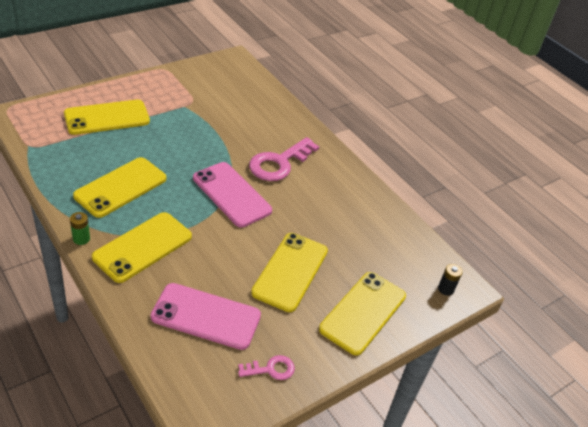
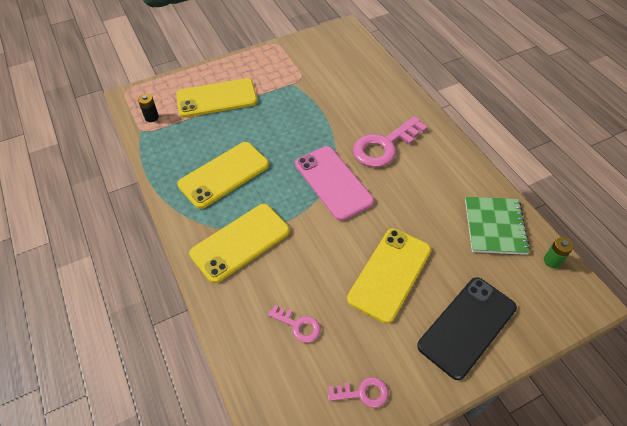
camera: 15 degrees right, 10 degrees up
(81, 239) = (181, 232): green battery -> green battery (552, 261)
(206, 316) = (298, 325): pink phone -> pink key
(363, 312) = (467, 326): yellow phone -> black phone
(384, 231) = (495, 226): none -> green notebook
(445, 289) = (562, 300): black battery -> black battery (151, 117)

